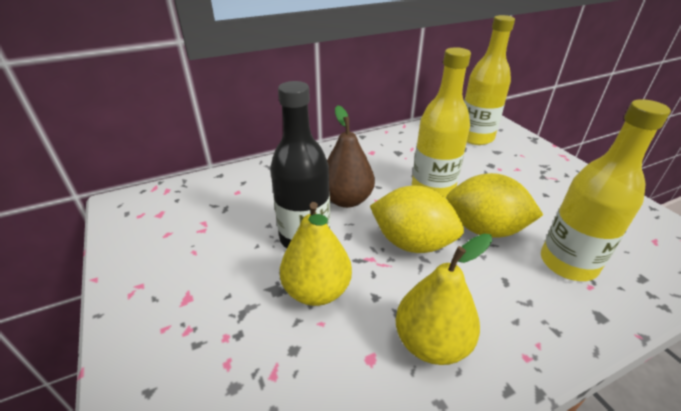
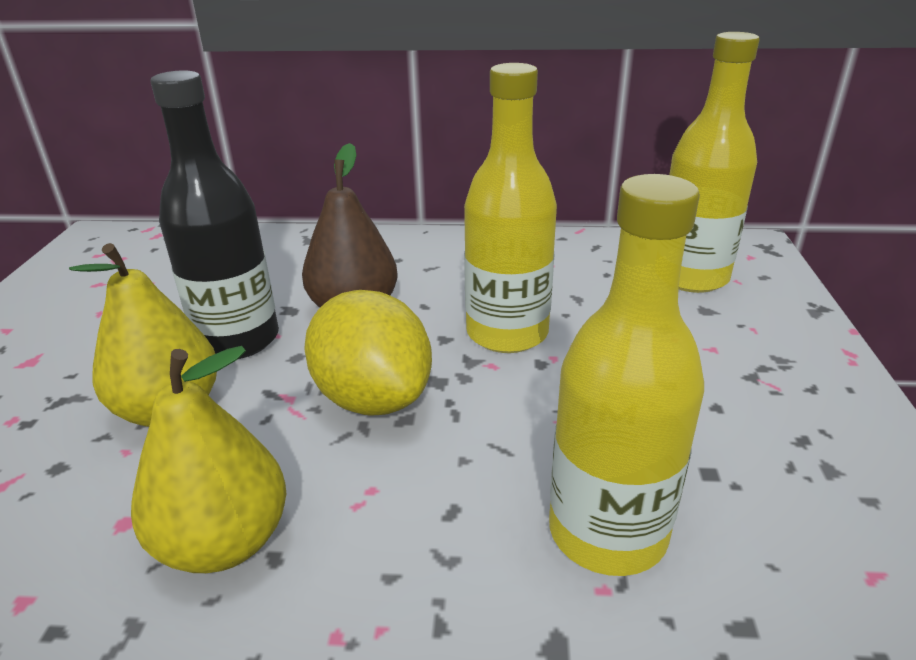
camera: 30 degrees right, 5 degrees down
(484, 229) = (518, 421): yellow lemon -> none

